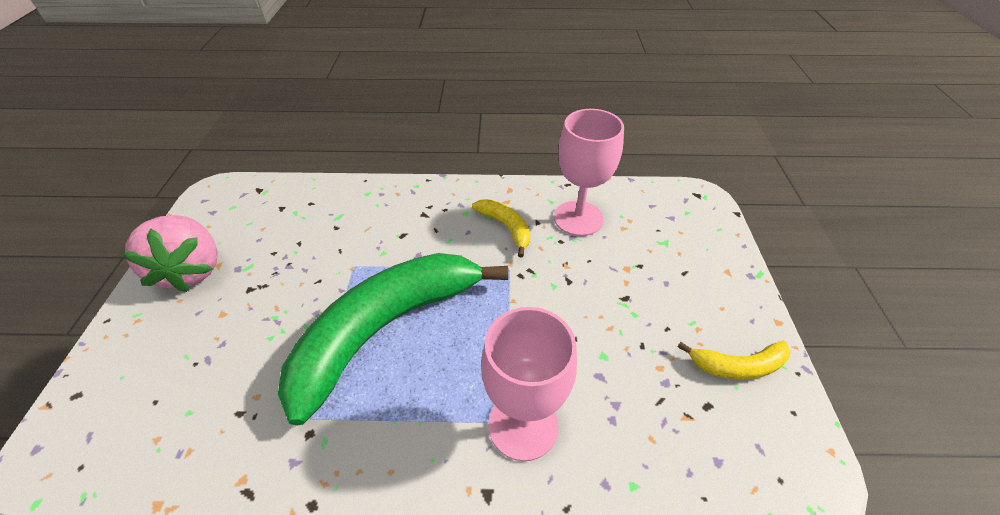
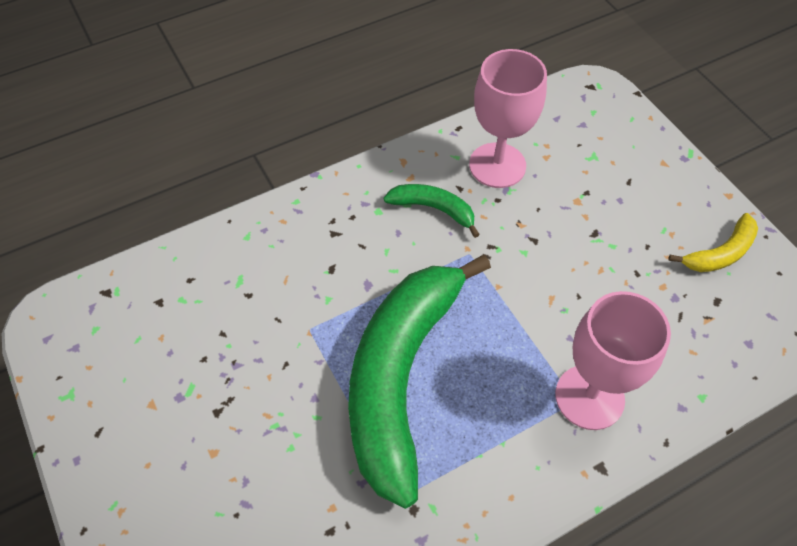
camera: 30 degrees left, 10 degrees up
(192, 270) = (126, 426): pink strawberry -> none
(506, 227) = (434, 209): yellow banana -> green banana

